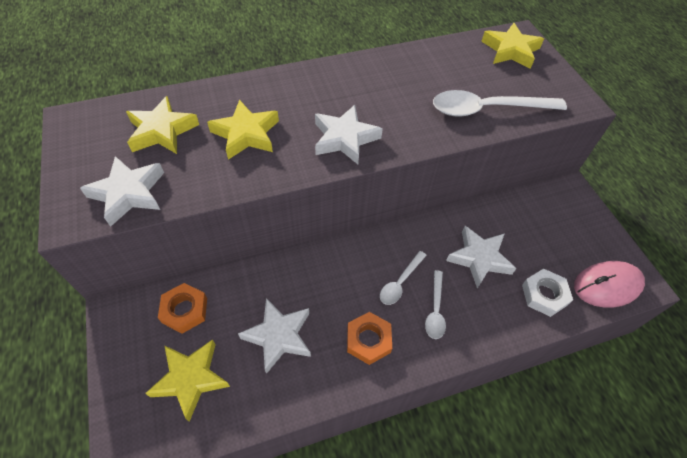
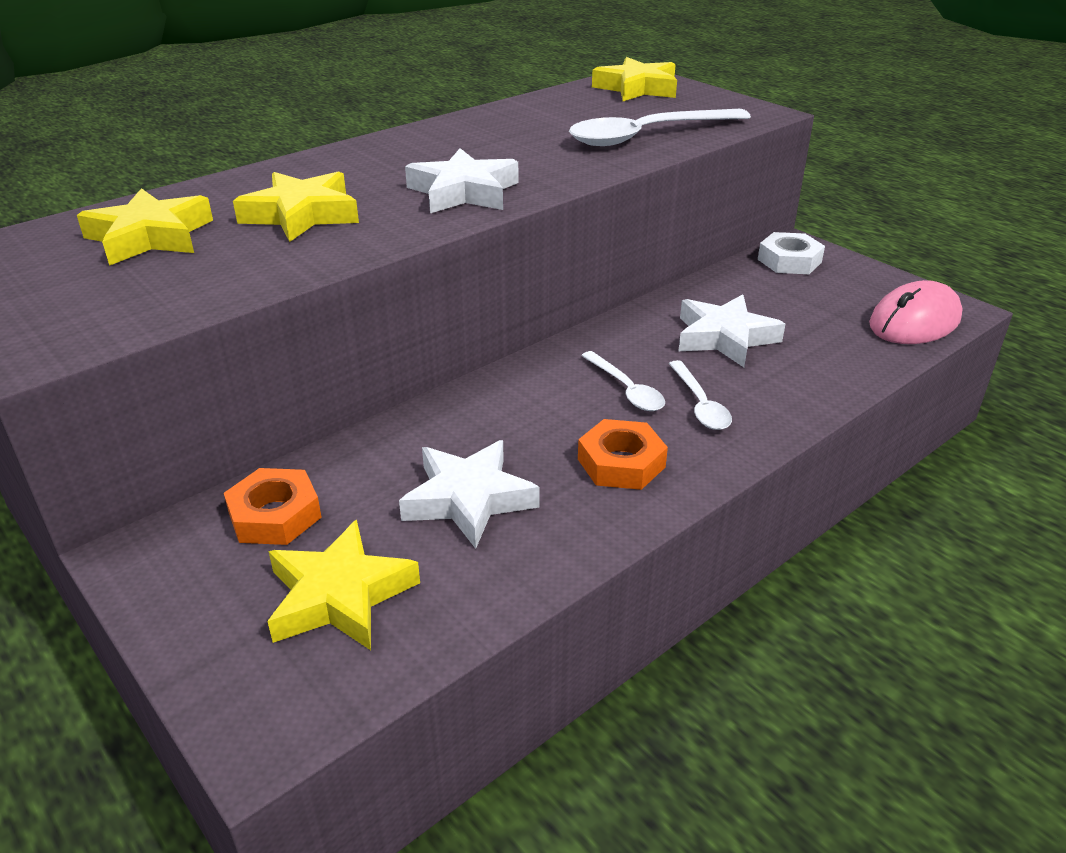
camera: 20 degrees left, 20 degrees down
(128, 193) = (133, 305): white star -> none
(400, 282) = (626, 389): white spoon -> white spoon turned 45 degrees counterclockwise
(544, 295) = (841, 350): white nut -> white nut (789, 261)

